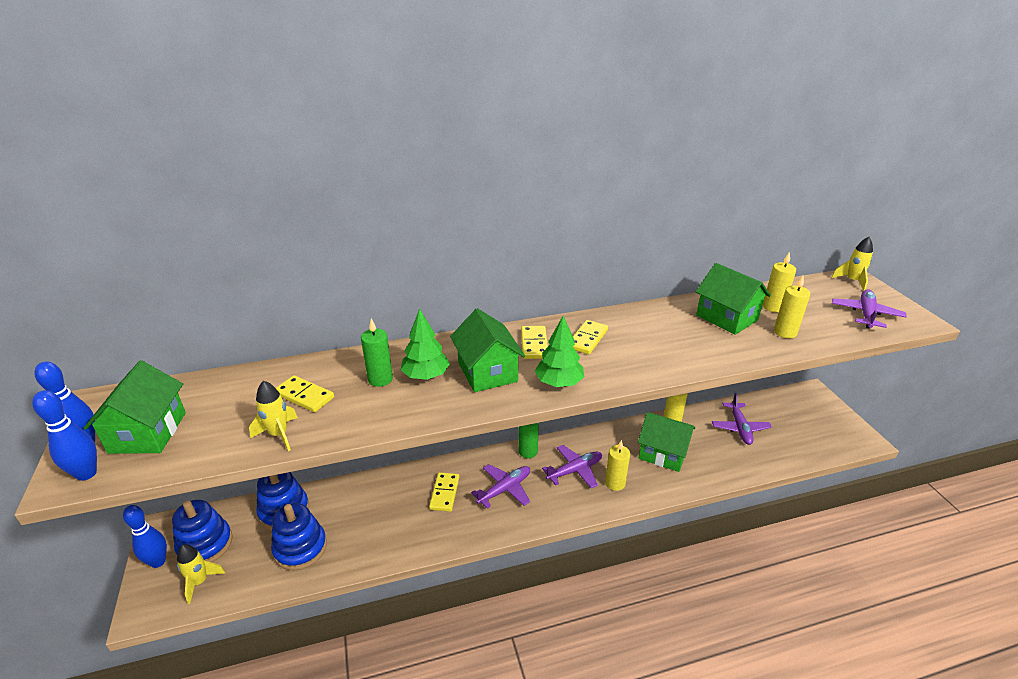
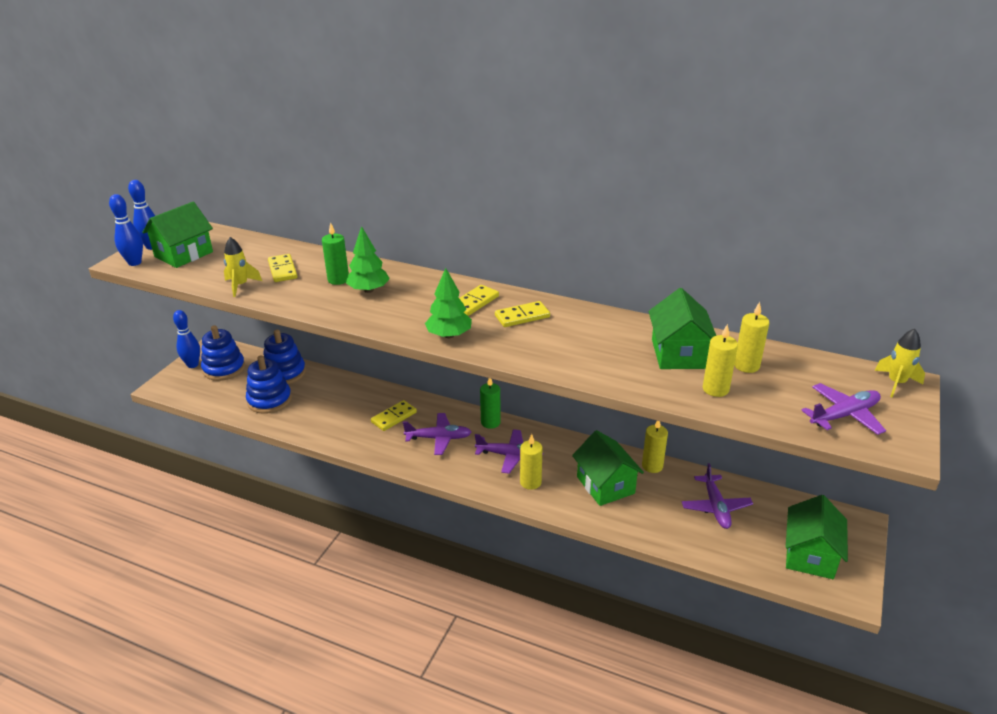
camera: 40 degrees right, 0 degrees up
(200, 582) = (200, 388): yellow rocket -> none
(487, 372) = (411, 306): green house -> green house (810, 555)
(739, 428) = (715, 507): purple plane -> purple plane turned 45 degrees counterclockwise

